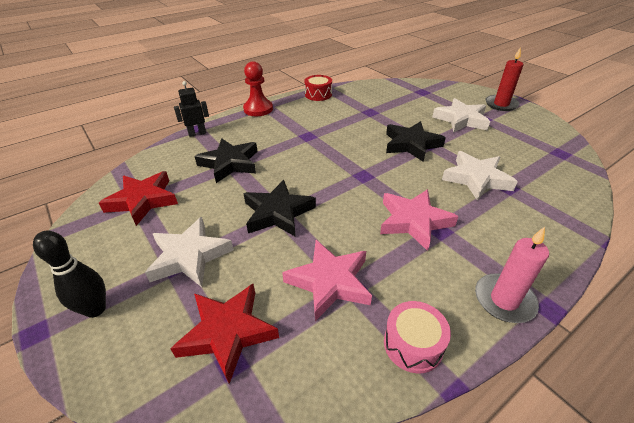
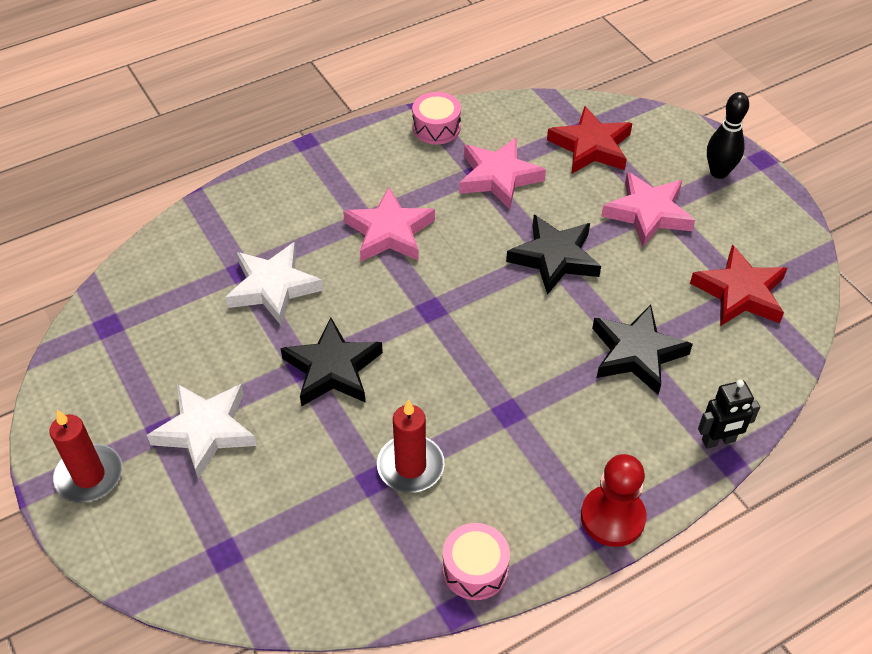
camera: 175 degrees left, 10 degrees up
(189, 256) = (648, 213): white star -> pink star
(318, 94) = (475, 569): red drum -> pink drum
(354, 116) = (410, 466): none -> red candle
(504, 300) = (341, 150): pink candle -> none

